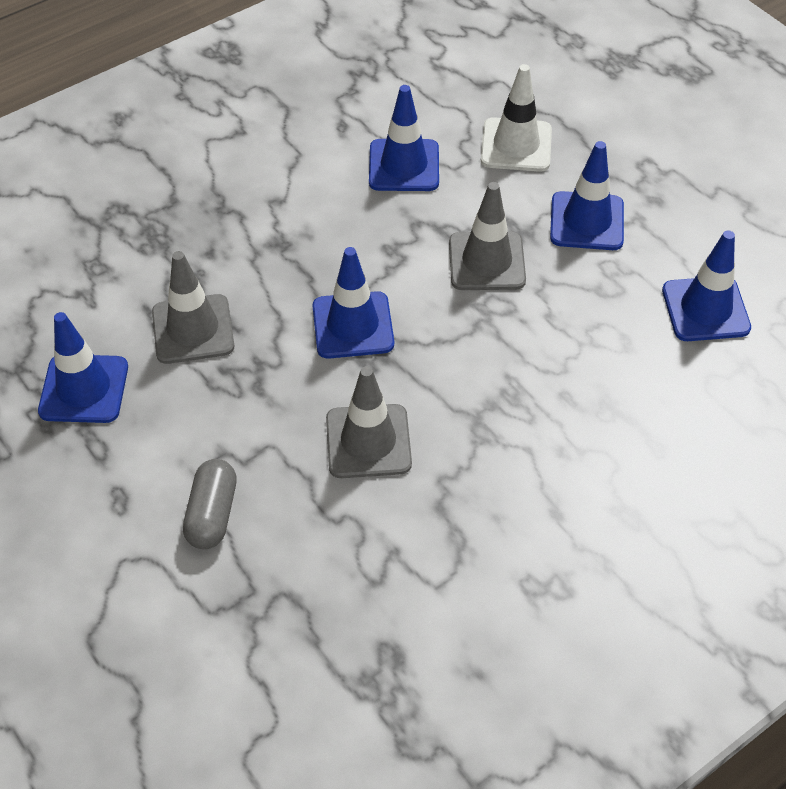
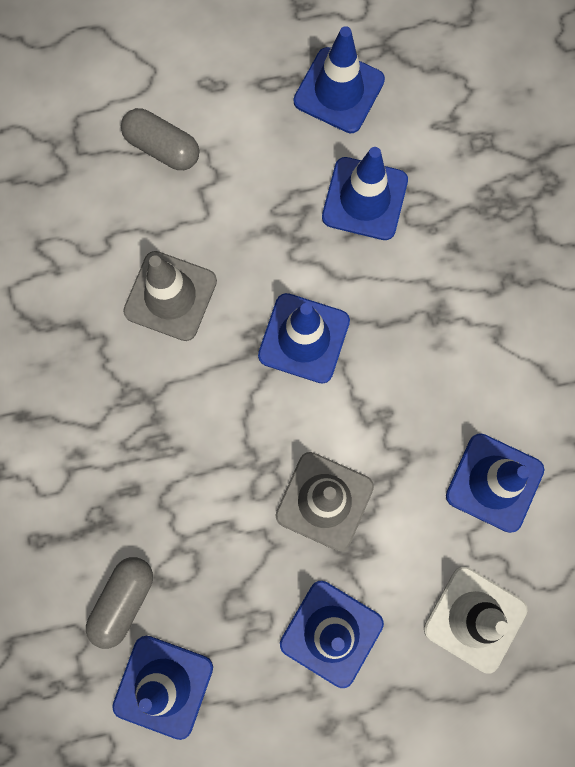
camera: 115 degrees right, 25 degrees up
(193, 329) = (364, 199): grey traffic cone -> blue traffic cone
(661, 363) = (123, 601): none -> grey capsule

